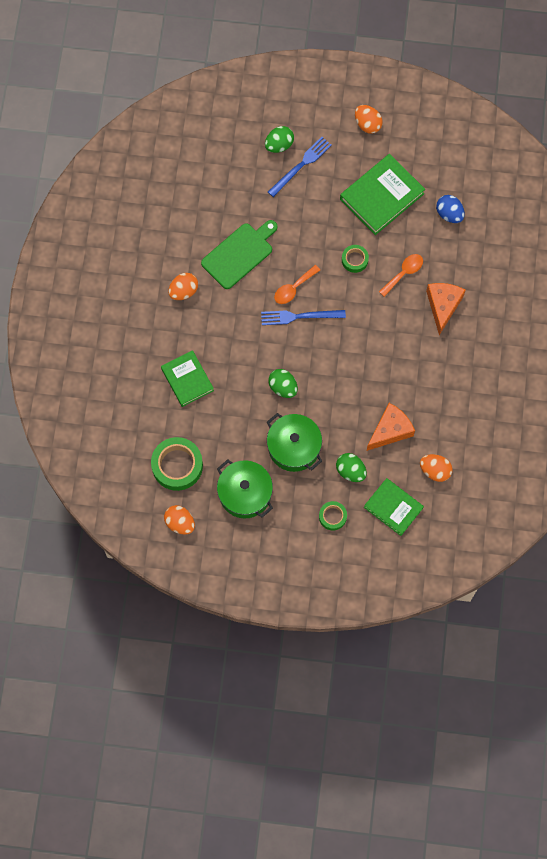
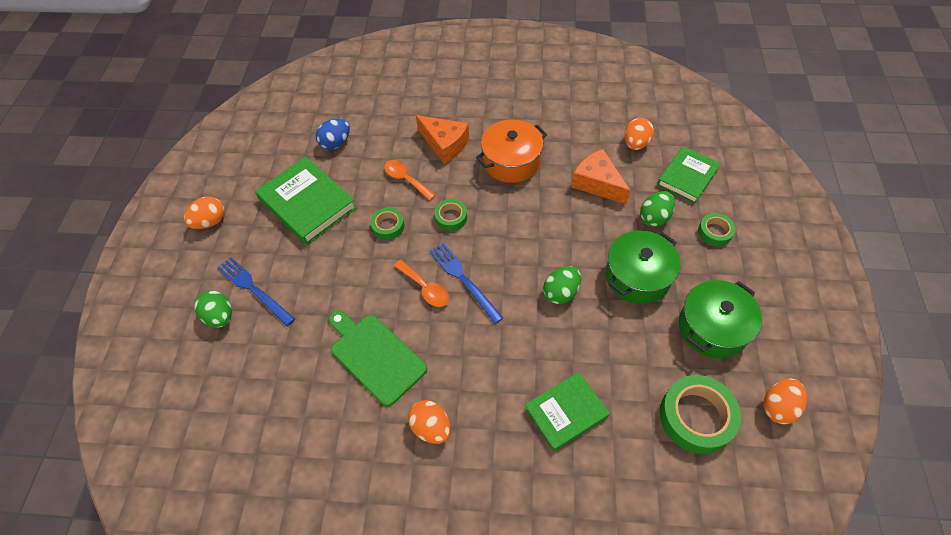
camera: 90 degrees left, 15 degrees down
(299, 316) = (463, 280): blue fork -> blue fork turned 150 degrees clockwise
(360, 309) = (451, 217): none -> green tape
(419, 361) = (511, 161): none -> orange pot
(443, 306) = (445, 144): orange cheese -> orange cheese turned 150 degrees counterclockwise

